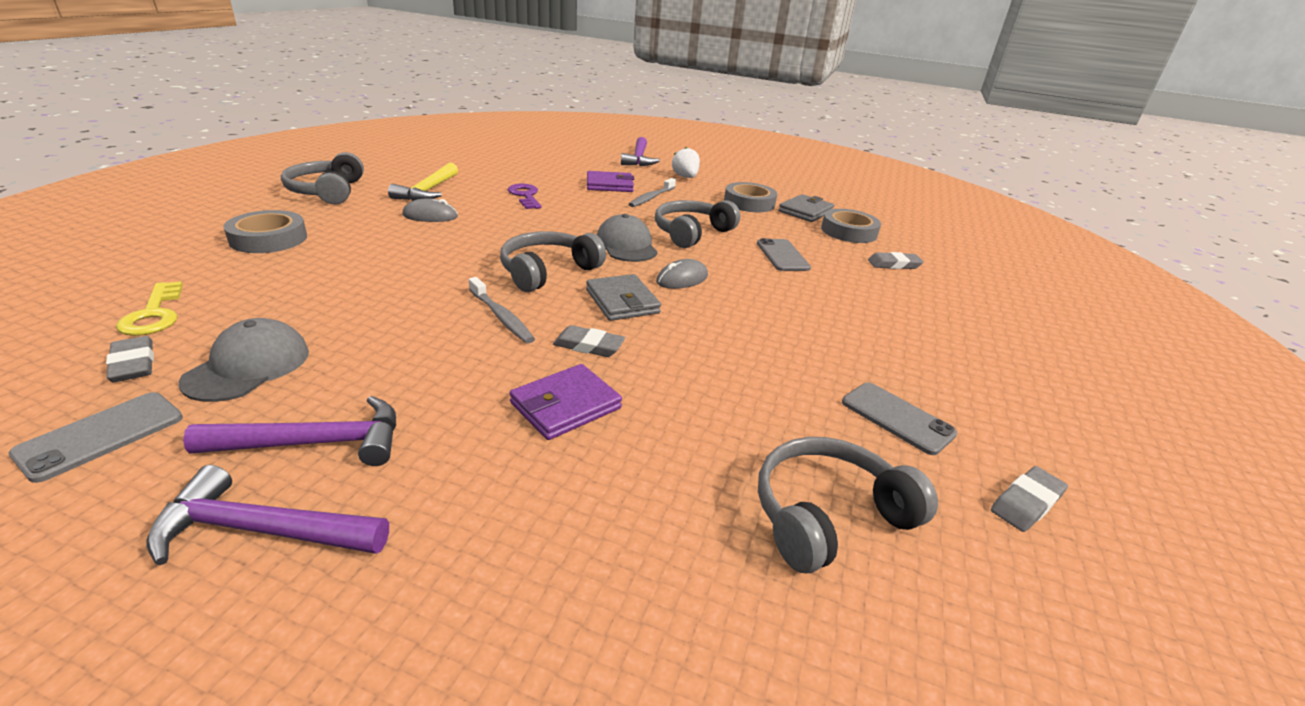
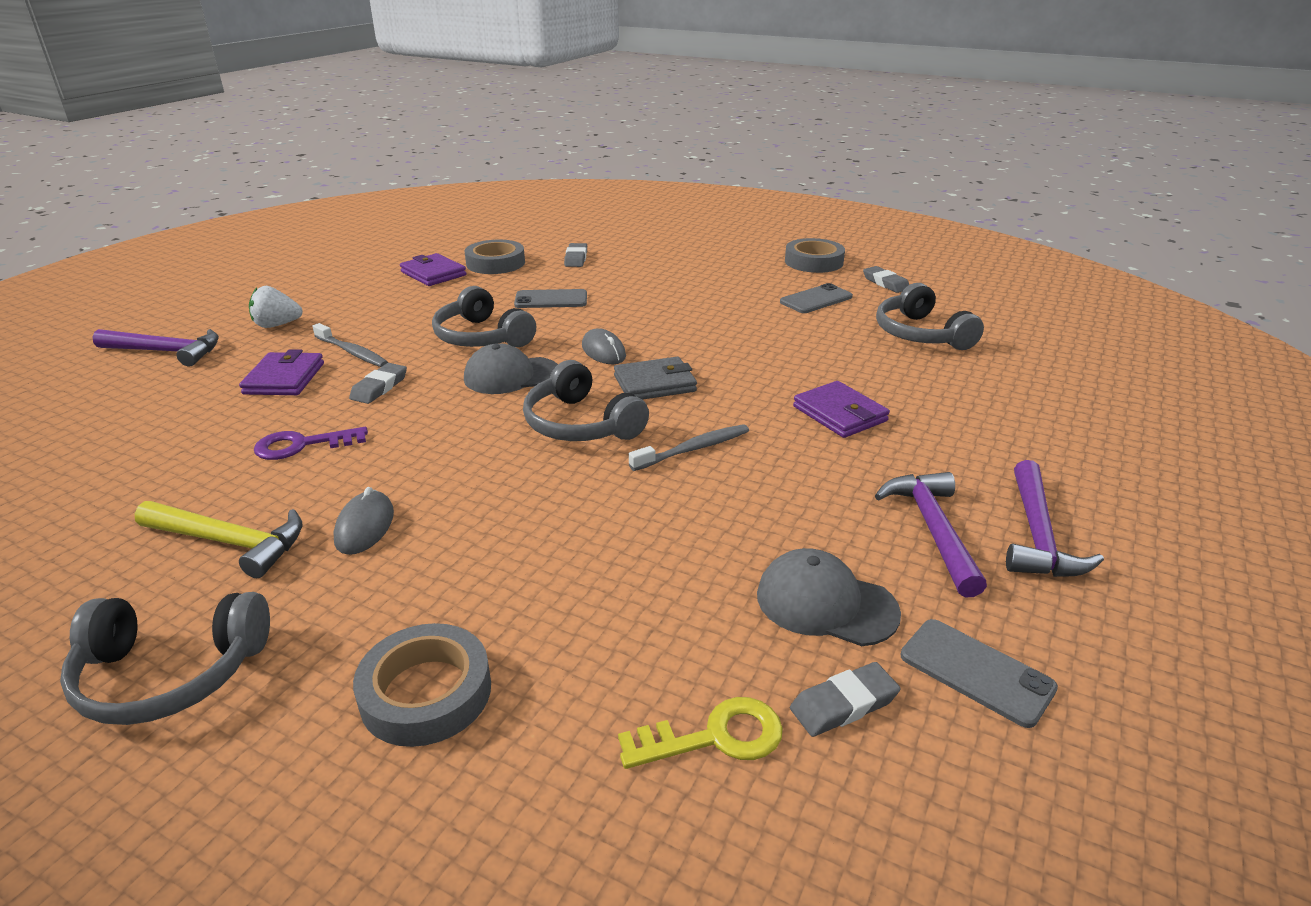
camera: 80 degrees left, 0 degrees up
(589, 346) = (743, 402): grey eraser -> grey eraser (379, 387)
(749, 203) = (395, 298): grey tape -> grey tape (813, 262)
(805, 211) = (433, 274): grey wallet -> purple wallet

